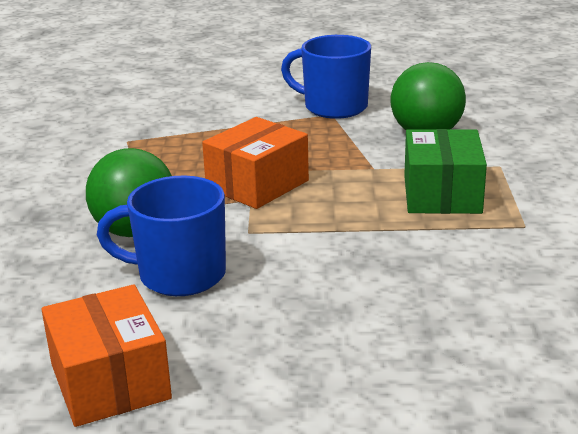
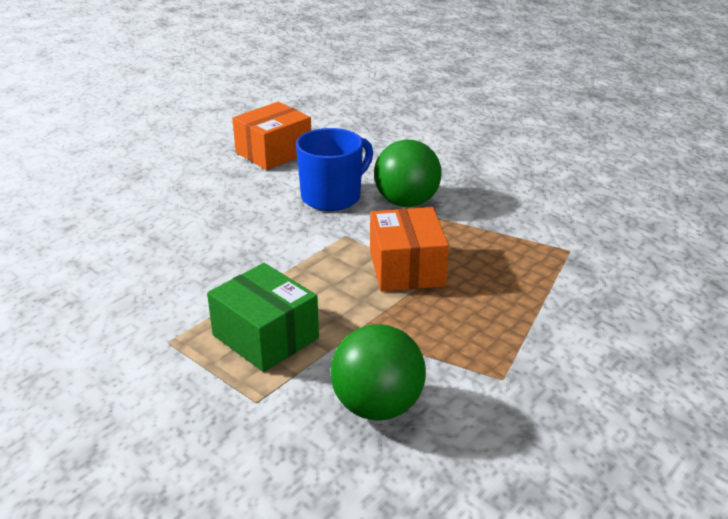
camera: 130 degrees right, 5 degrees up
(110, 381) = (273, 152): orange box -> orange box turned 60 degrees counterclockwise
(333, 107) = (519, 390): blue mug -> none

